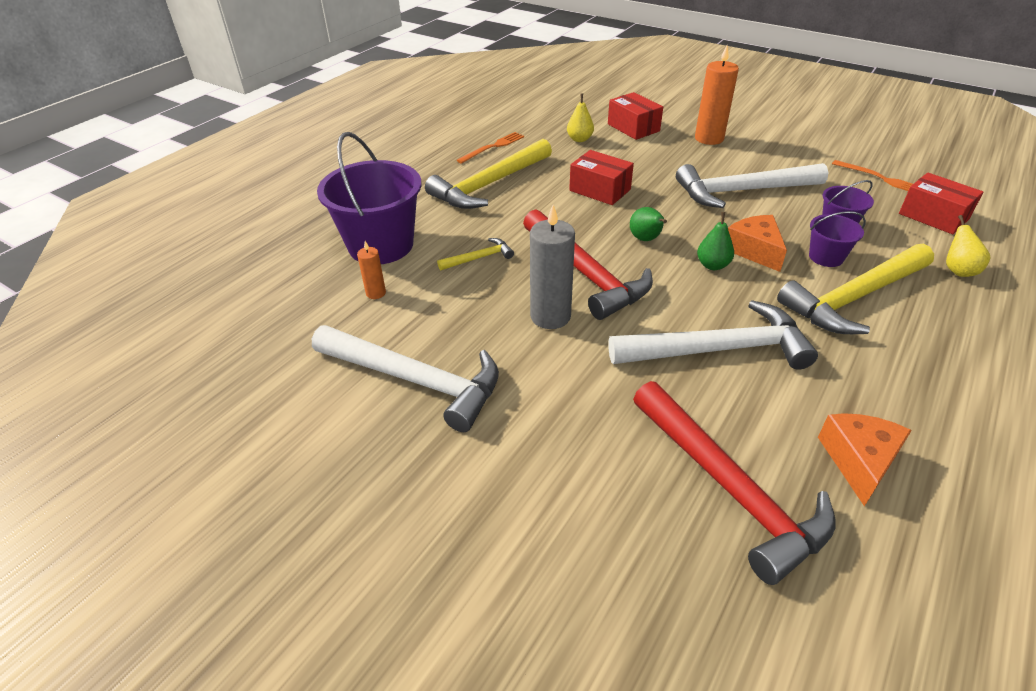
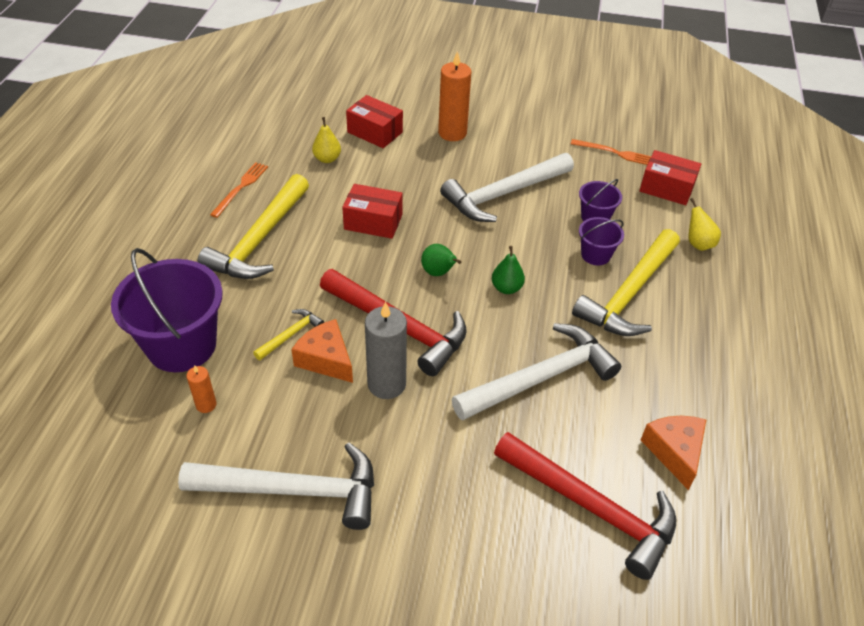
camera: 25 degrees left, 5 degrees up
(754, 250) = (536, 262): orange cheese -> orange cheese (326, 359)

